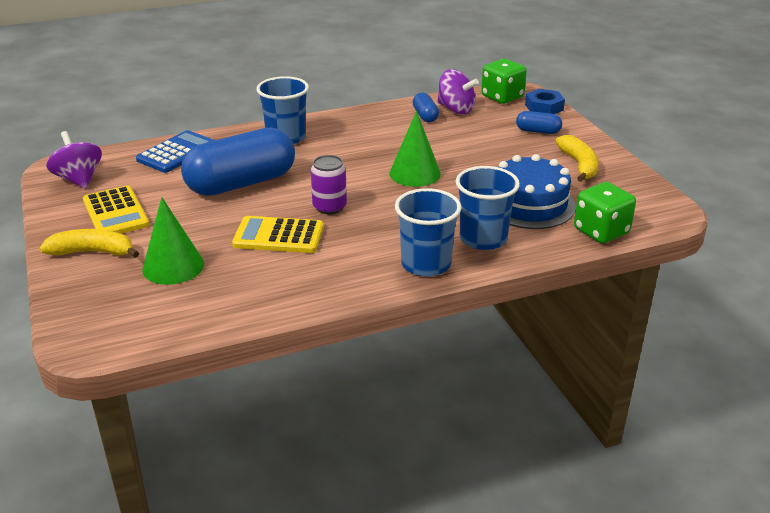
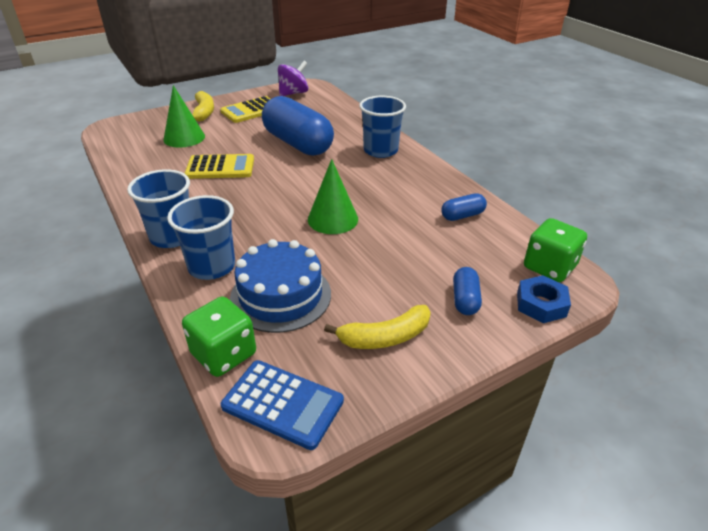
camera: 80 degrees right, 5 degrees up
(177, 153) = (339, 115): blue calculator -> blue calculator (283, 404)
(278, 236) = (220, 167): yellow calculator -> yellow calculator turned 90 degrees clockwise
(329, 207) = (265, 183): purple can -> none
(456, 109) = (491, 234): purple spinning top -> none

